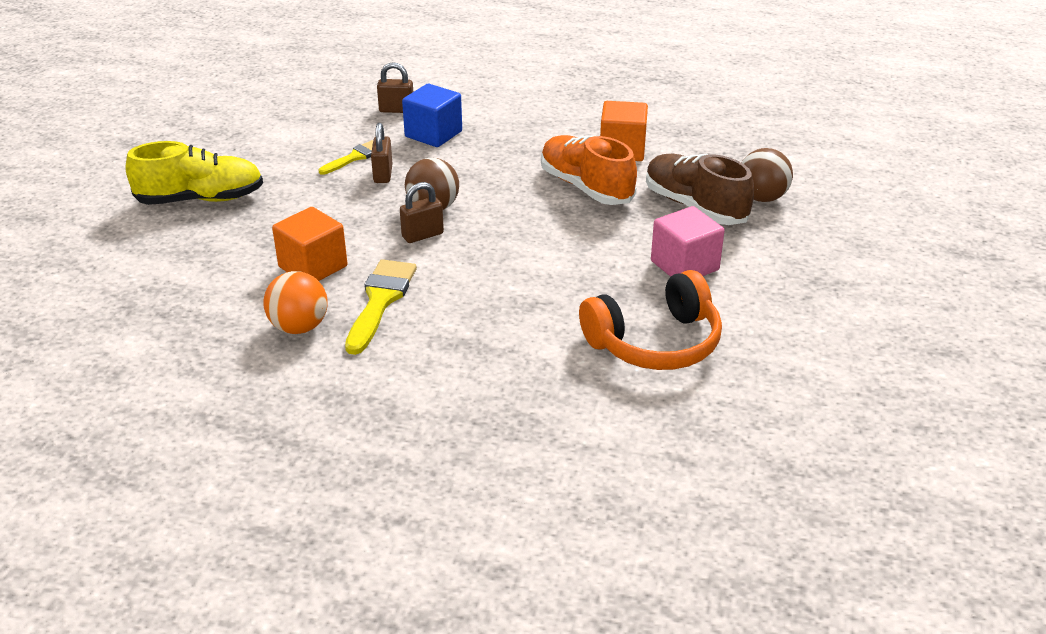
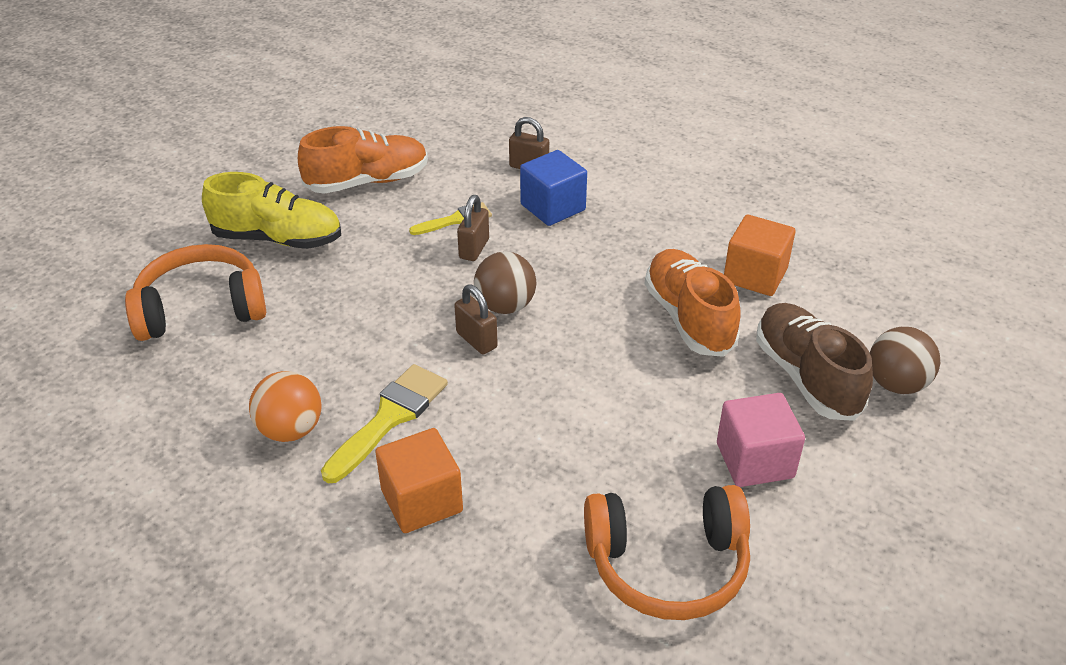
camera: 20 degrees right, 5 degrees up
(161, 262) = (201, 308): none -> orange headphones
(258, 144) = (367, 182): none -> orange shoe
(313, 267) = (343, 353): orange cube -> orange cube (421, 501)
(422, 235) = (476, 340): brown padlock -> brown padlock turned 60 degrees clockwise

